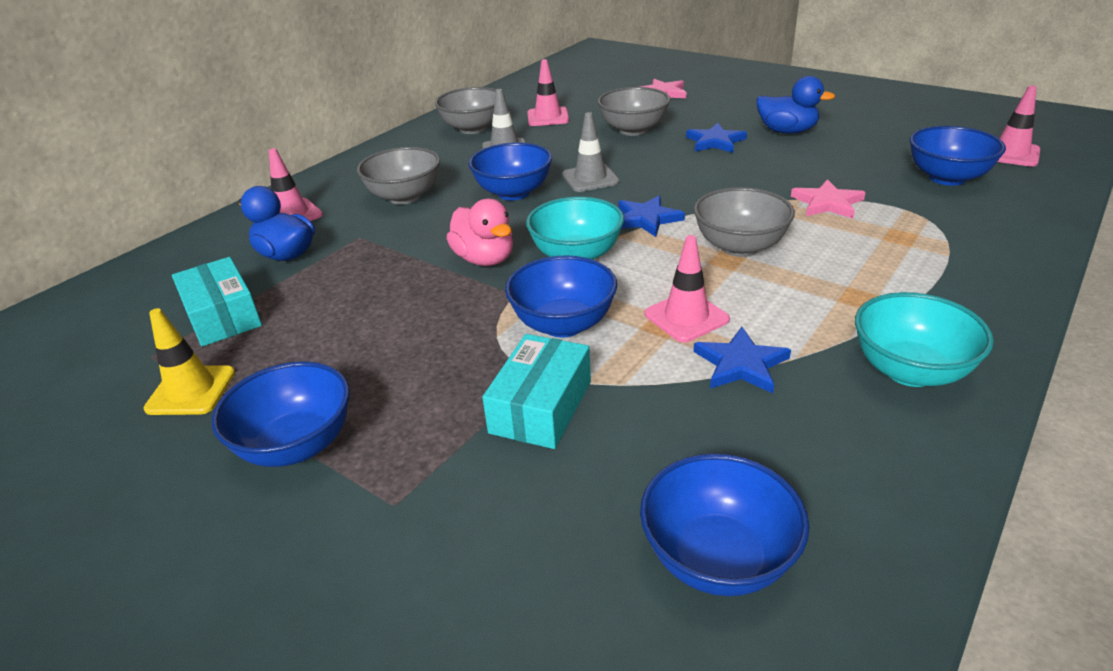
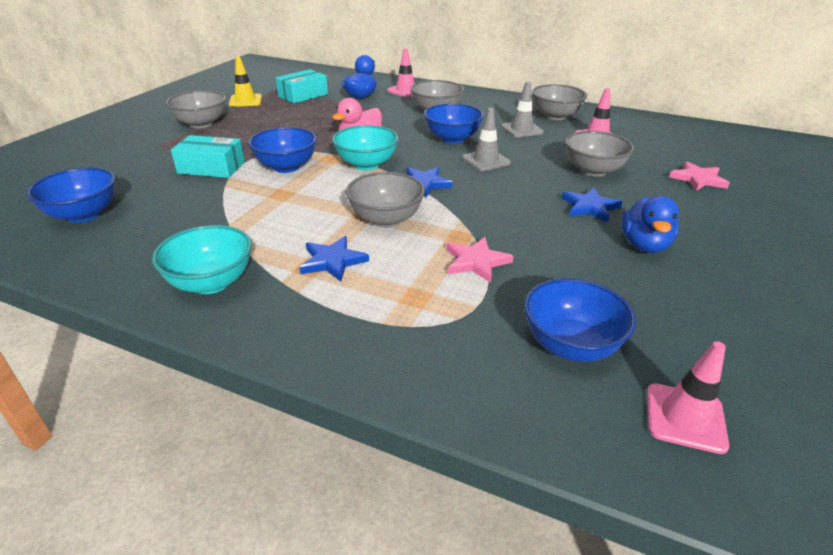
camera: 75 degrees right, 0 degrees up
(297, 445) = (201, 124): blue bowl -> grey bowl
(686, 317) = (290, 202): pink traffic cone -> none
(740, 364) = (234, 220): blue star -> blue star (333, 261)

